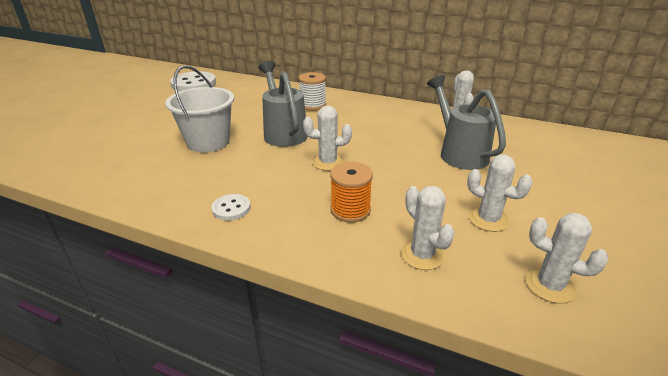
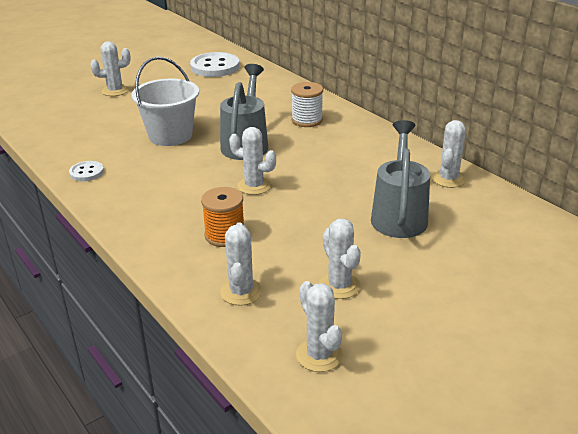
camera: 30 degrees right, 0 degrees up
(114, 118) = (115, 91): none -> white cactus
(231, 208) = (133, 202): white button -> white button (86, 172)

